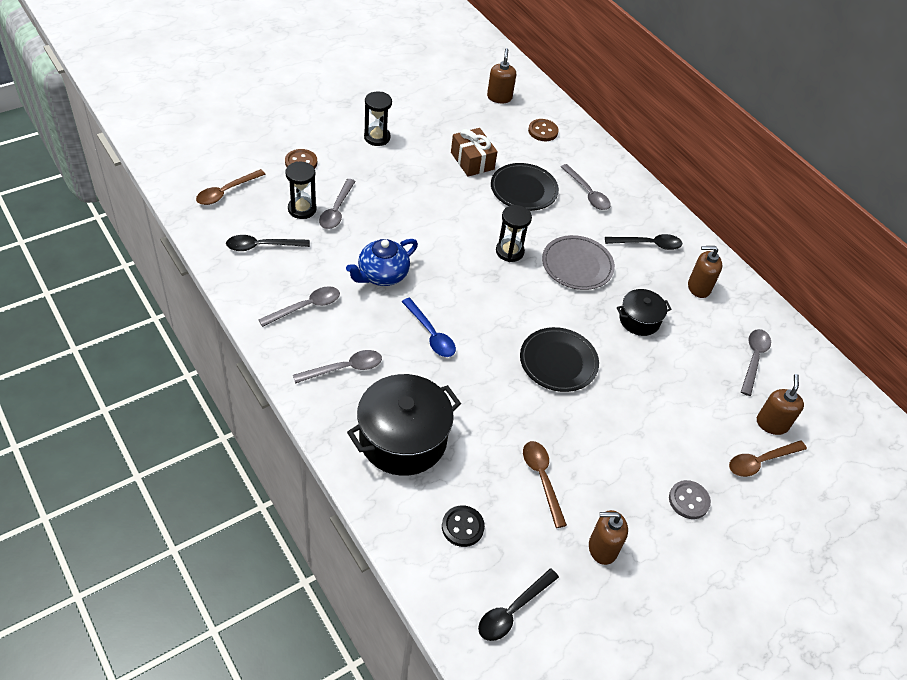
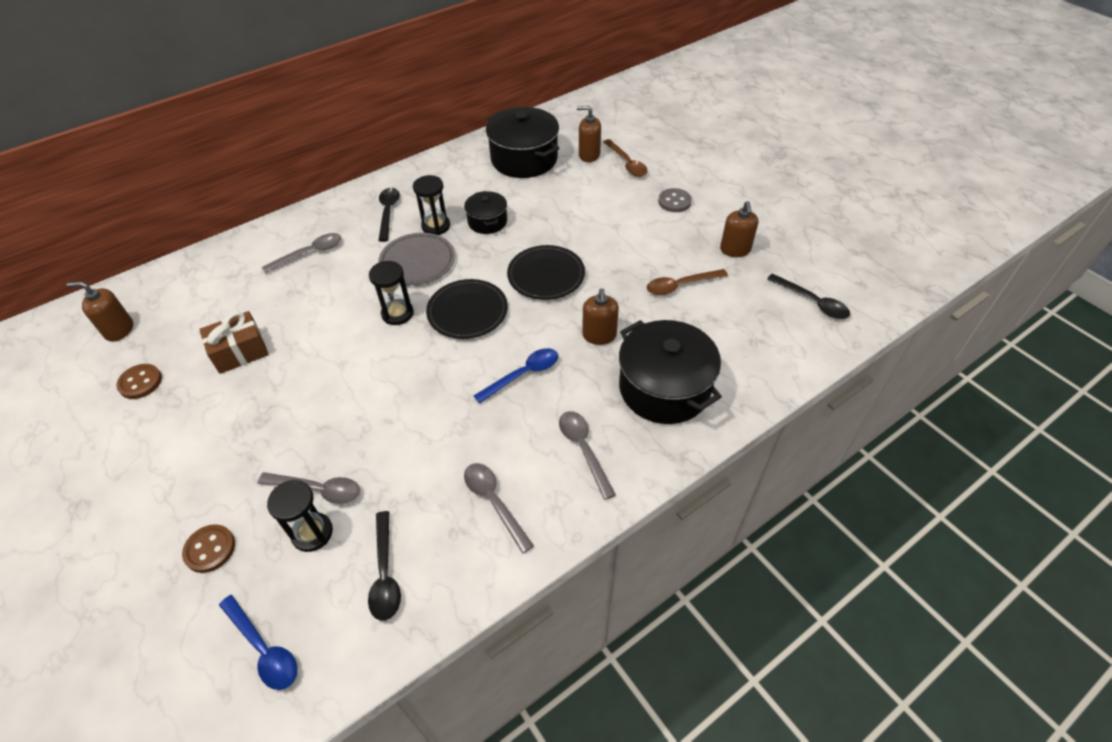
camera: 85 degrees left, 0 degrees up
(226, 192) = (263, 649): brown spoon -> blue spoon
(377, 137) = (172, 457): black hourglass -> black hourglass (436, 226)
(382, 275) = (436, 427): blue teapot -> none
(462, 527) = (747, 337): black button -> none
(523, 190) = (298, 304): black plate -> black plate (467, 312)
(543, 131) = (197, 289): brown button -> brown button (140, 382)
(698, 287) = (444, 184): brown soap dispenser -> brown soap dispenser (599, 335)
(754, 359) = (524, 159): grey spoon -> black pot

